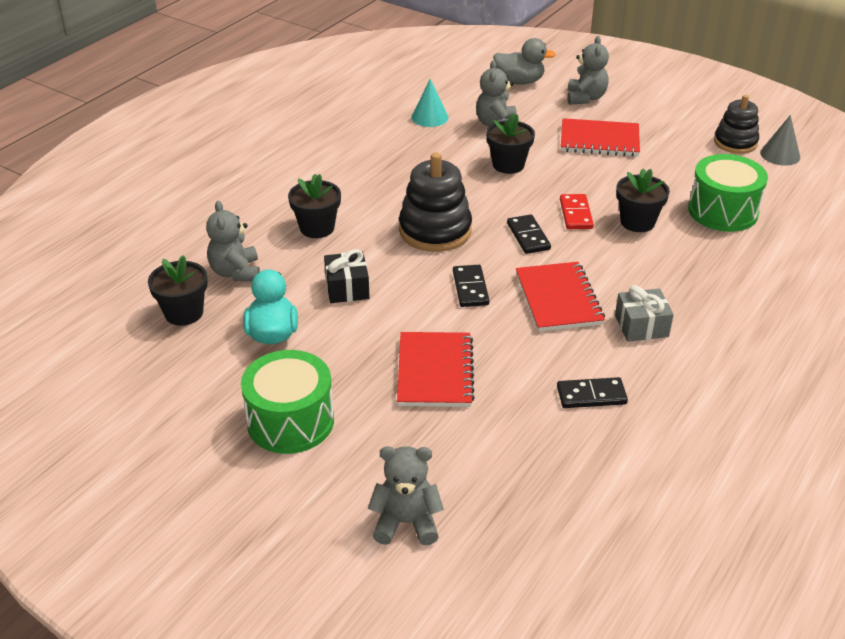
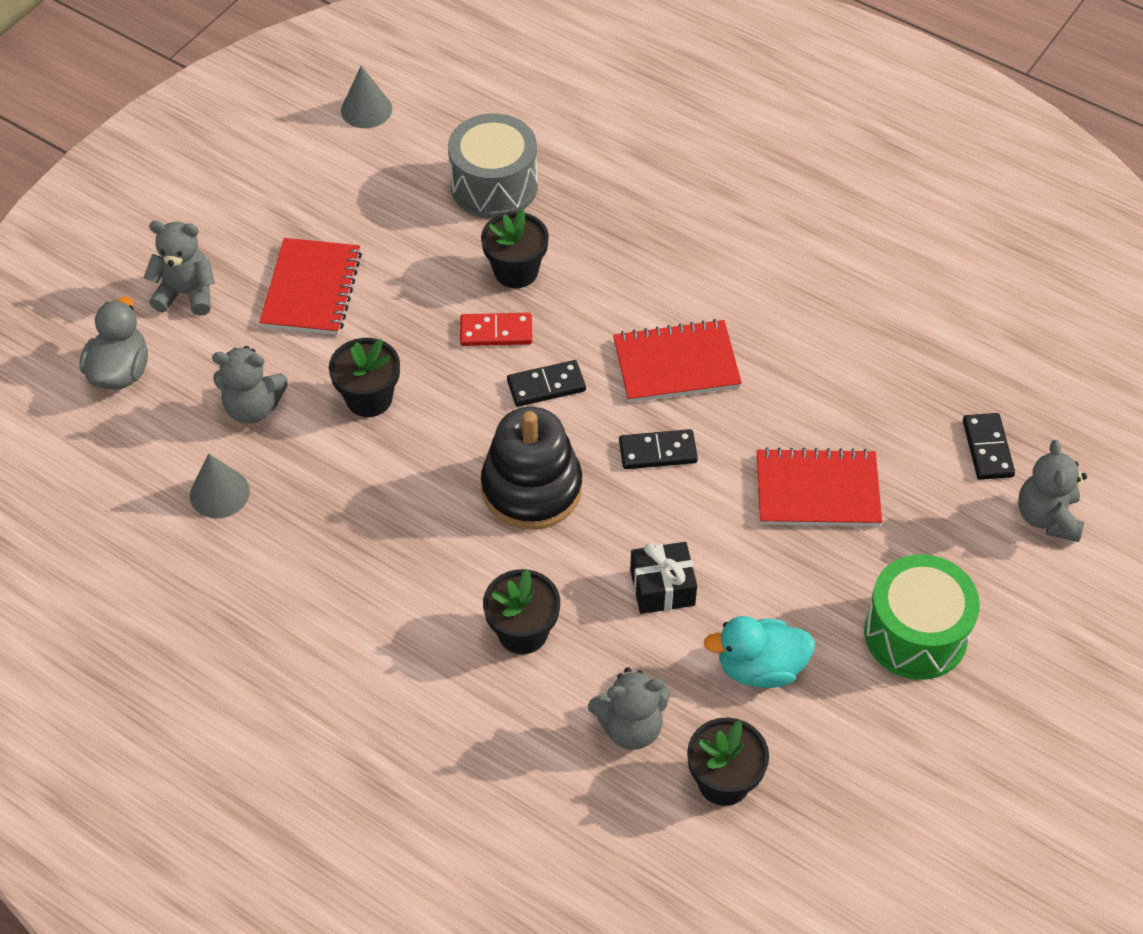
camera: 90 degrees left, 15 degrees up
(429, 117) = (219, 493): turquoise cone -> grey cone
(591, 395) = (842, 348): black domino -> black domino (987, 448)
(641, 326) = (722, 292): grey gift -> none
(722, 211) = (494, 186): green drum -> grey drum
(735, 142) = (332, 147): black stacking toy -> none

